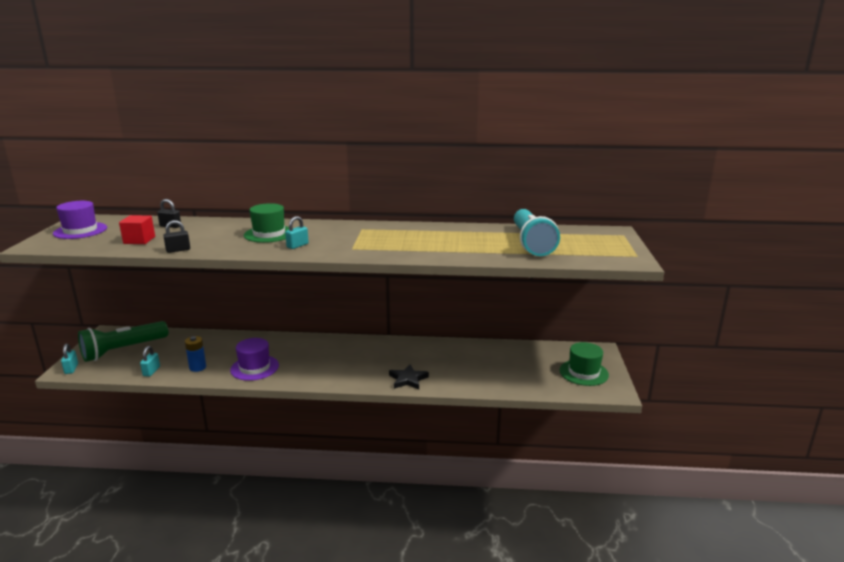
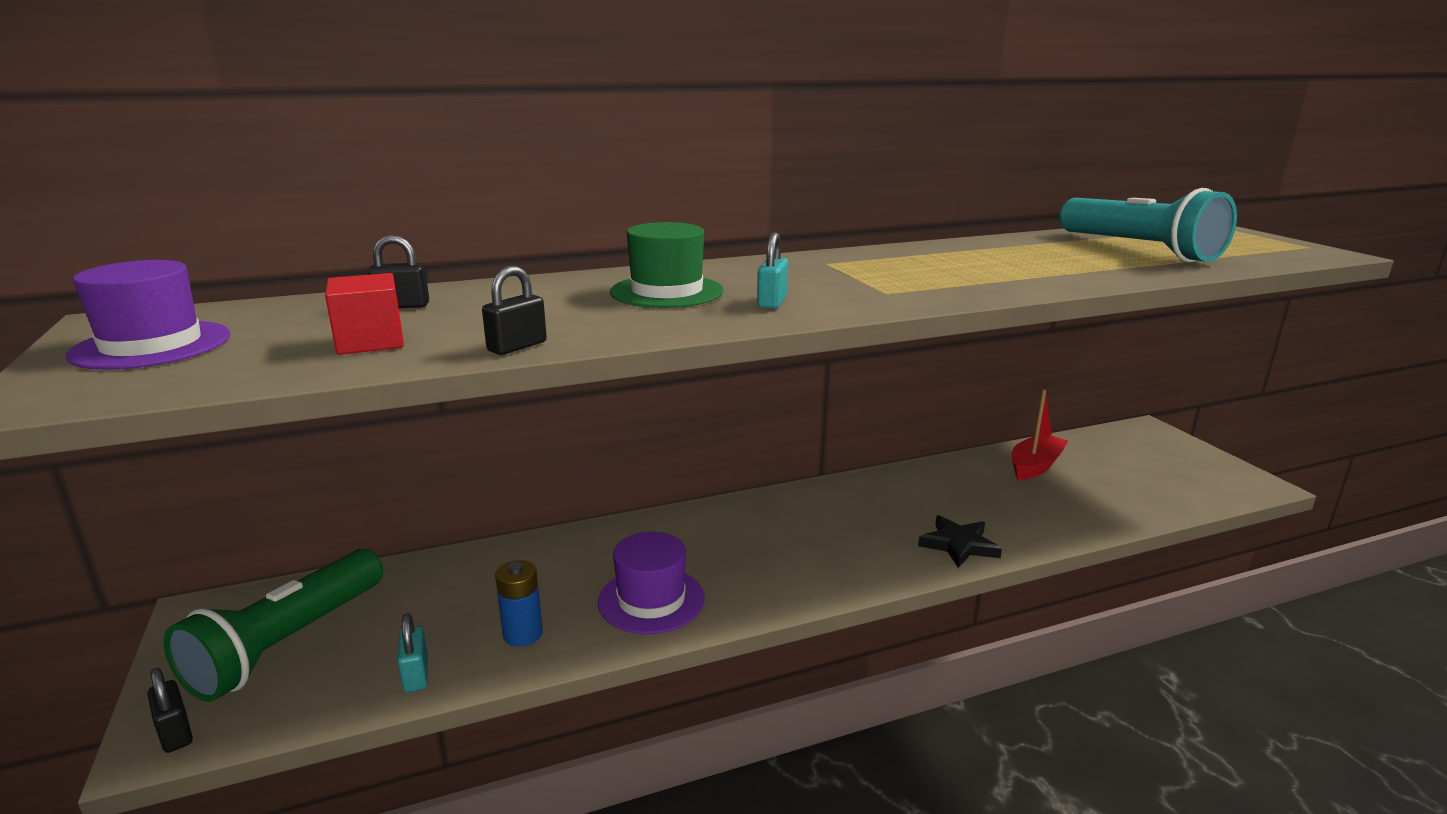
camera: 25 degrees left, 0 degrees up
(71, 369) = (176, 733): turquoise padlock -> black padlock
(501, 354) = (1035, 466): none -> red boat
(583, 372) = (1180, 467): green hat -> none

